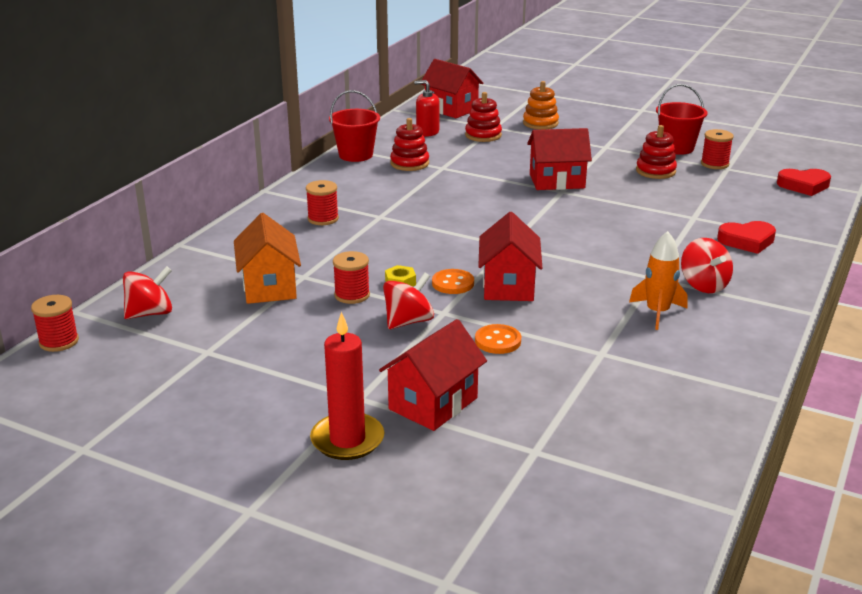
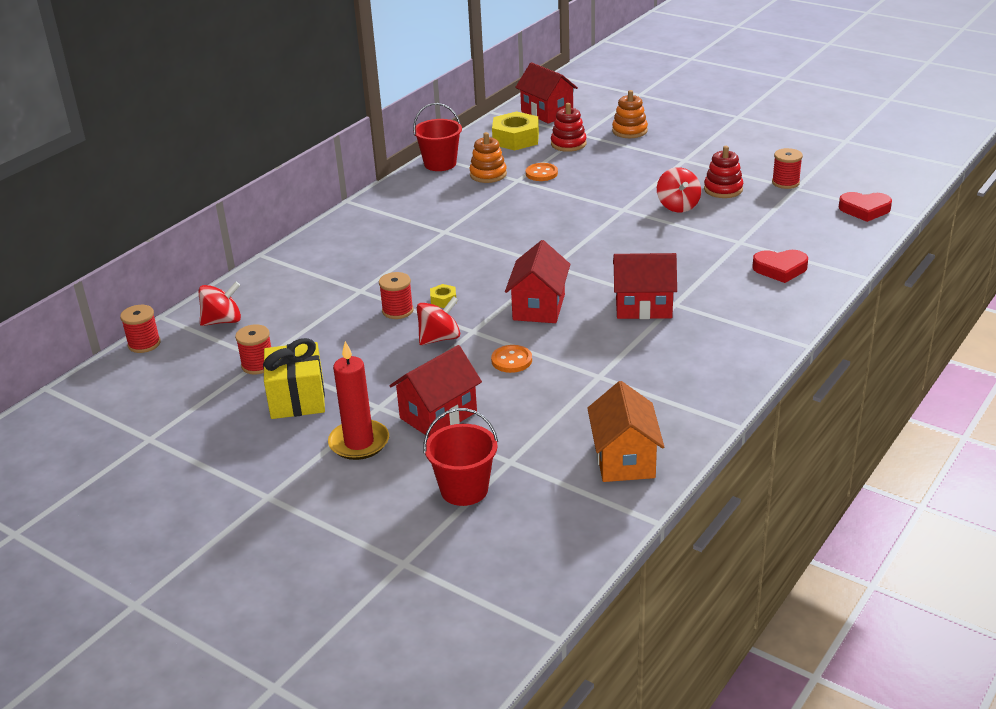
camera: 10 degrees right, 5 degrees up
(259, 393) = (297, 399): none -> yellow gift
(269, 287) = (328, 299): orange house -> orange house (624, 459)
(323, 219) = (392, 232): red spool -> red spool (258, 365)
(409, 163) = (488, 174): red stacking toy -> orange stacking toy
(427, 132) = (515, 139): red soap dispenser -> yellow nut
(453, 283) = (490, 303): orange button -> orange button (541, 173)
(557, 181) = (622, 198): red house -> red house (643, 306)
(657, 313) = (664, 339): orange rocket -> none
(677, 148) = (755, 163): red bucket -> red bucket (464, 490)
(704, 285) = (719, 313): red spinning top -> red spinning top (678, 206)

